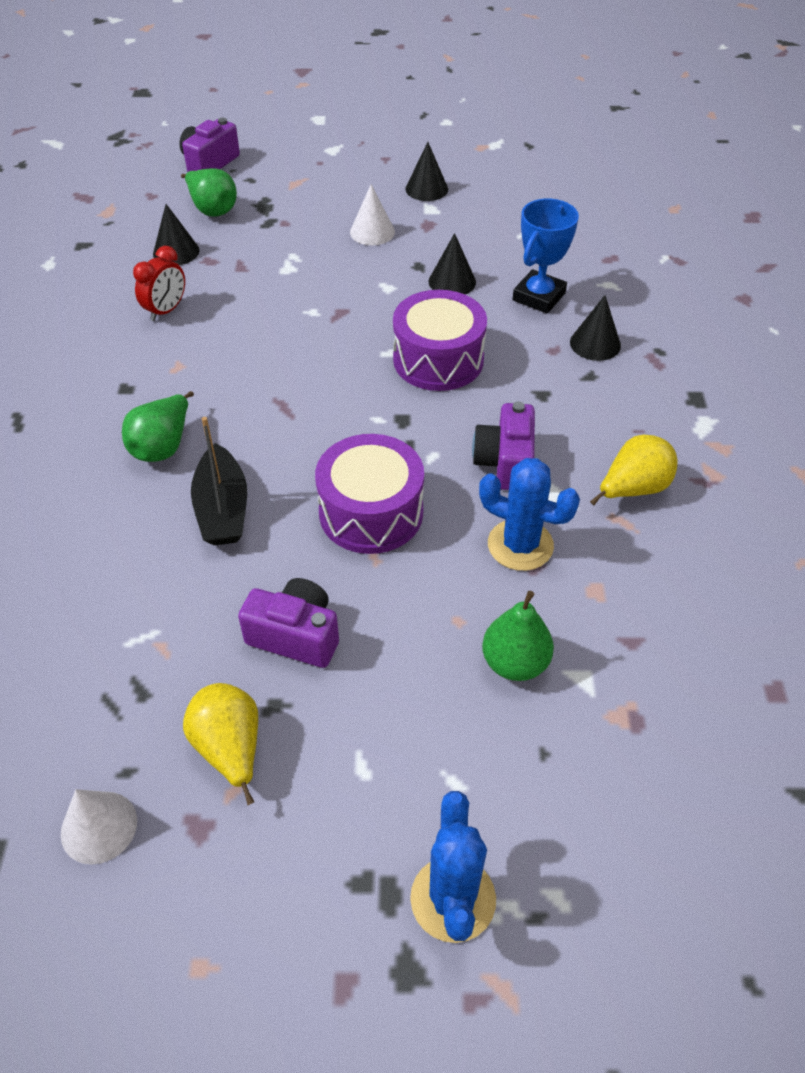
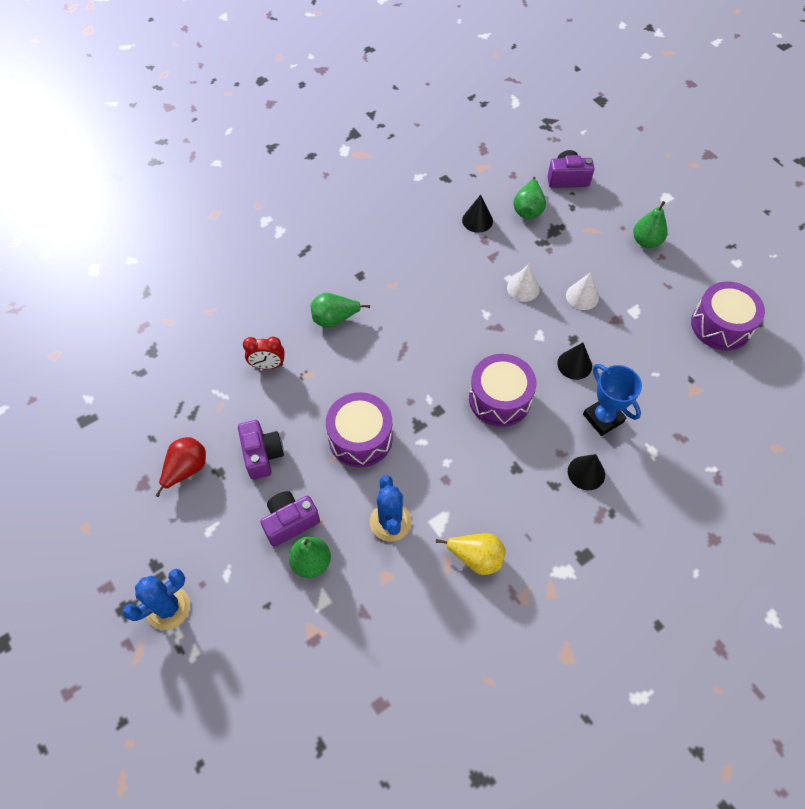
camera: 55 degrees right, 10 degrees up
(99, 827) = (121, 447): white cone -> white cone (523, 288)
(166, 310) = (428, 250): red clock -> red clock (268, 365)
(222, 509) = (314, 372): black boat -> none
(230, 749) = (186, 469): yellow pear -> red pear
(355, 158) = (646, 241): none -> green pear
(426, 189) = (652, 297): black cone -> none
(505, 462) = (445, 480): purple camera -> purple camera (290, 522)
(507, 167) = (720, 325): none -> purple drum
(539, 297) = (603, 418): blue trophy -> blue trophy turned 60 degrees clockwise

